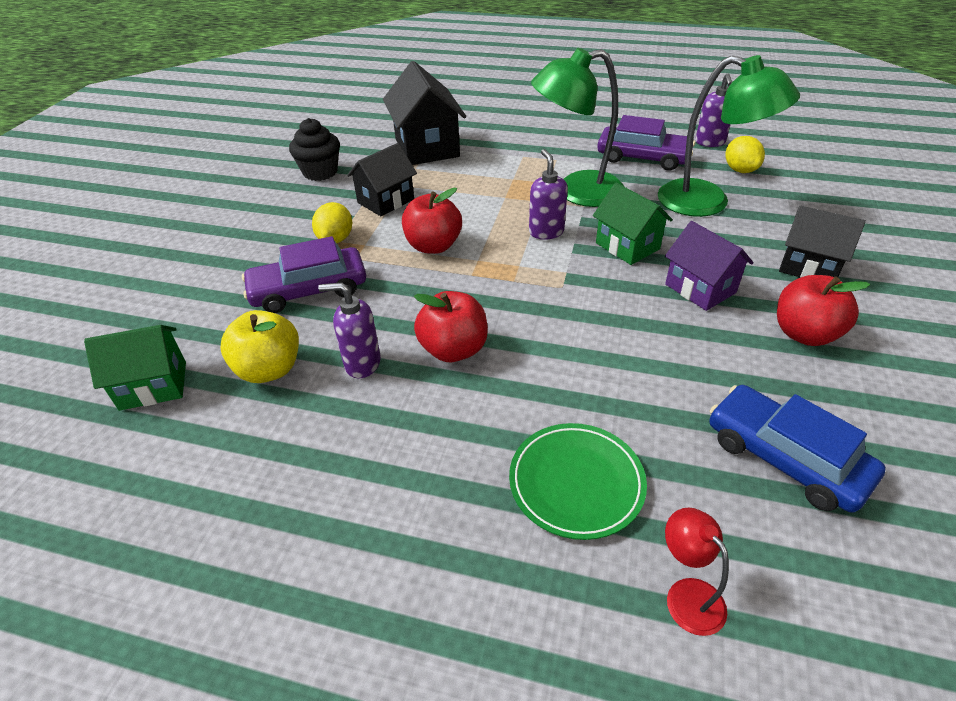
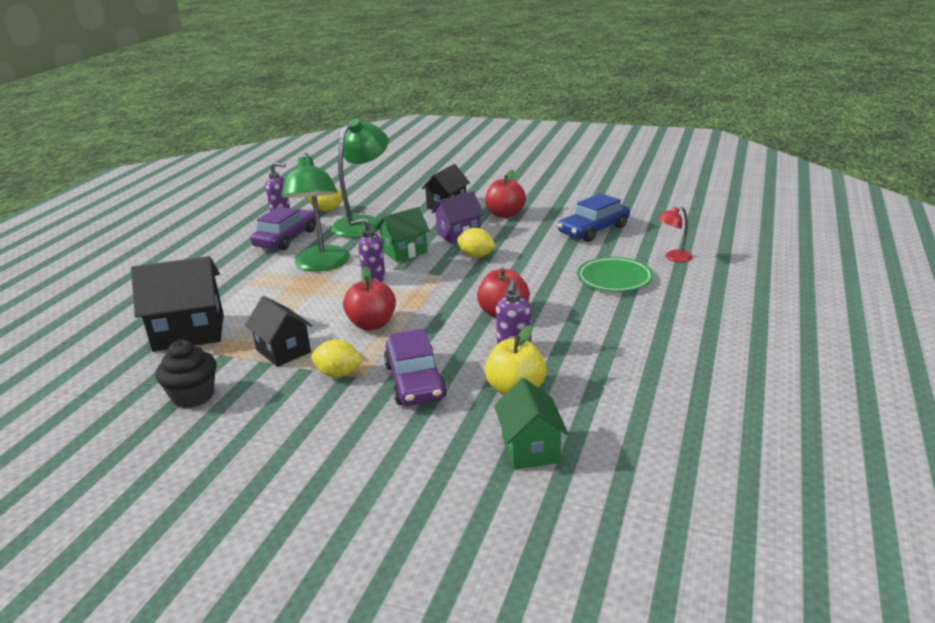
camera: 85 degrees left, 15 degrees down
(629, 312) = (476, 256): none -> yellow lemon

